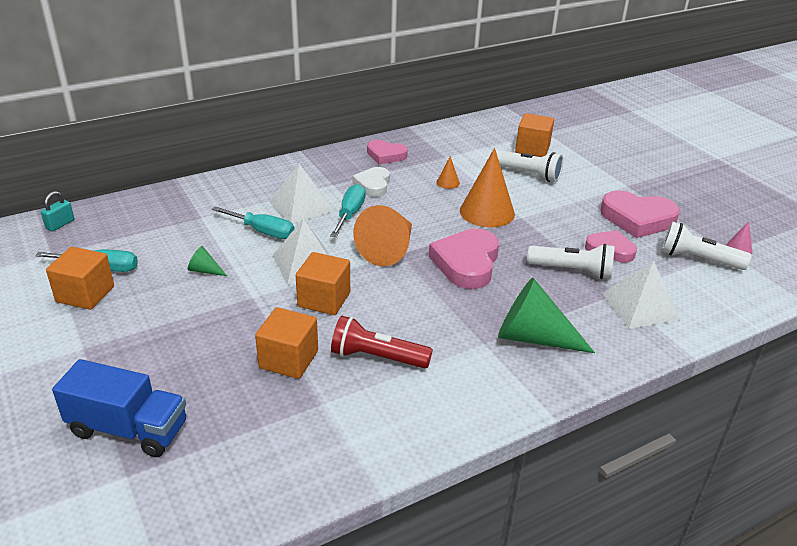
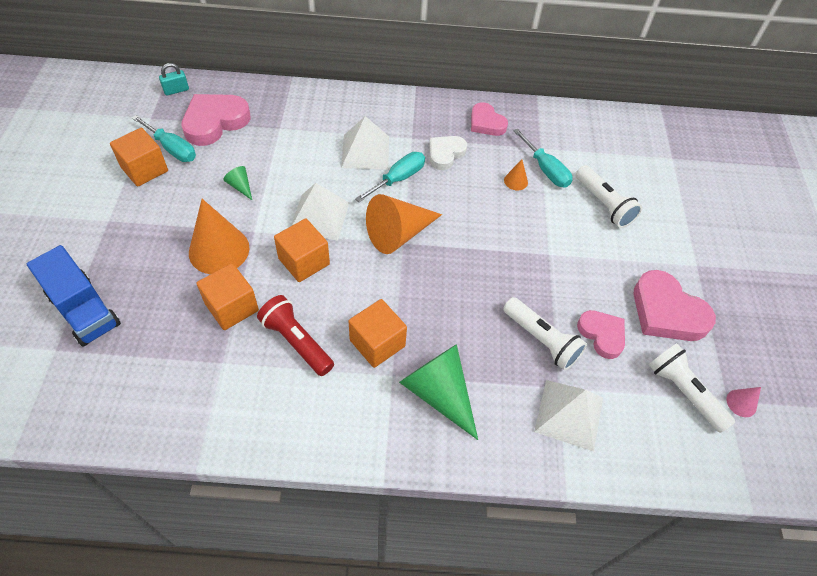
camera: 30 degrees right, 20 degrees up
(263, 232) = (313, 166): turquoise screwdriver -> turquoise screwdriver (545, 170)
(466, 263) = (452, 282): pink heart -> pink heart (215, 122)
(487, 212) = (522, 233): orange cone -> orange cone (219, 250)
(532, 149) = (638, 174): orange cube -> orange cube (377, 343)

